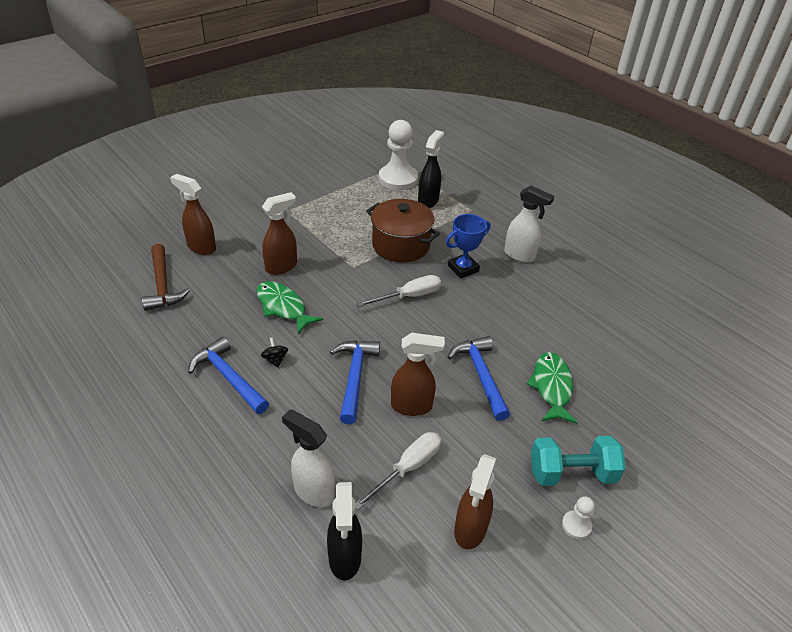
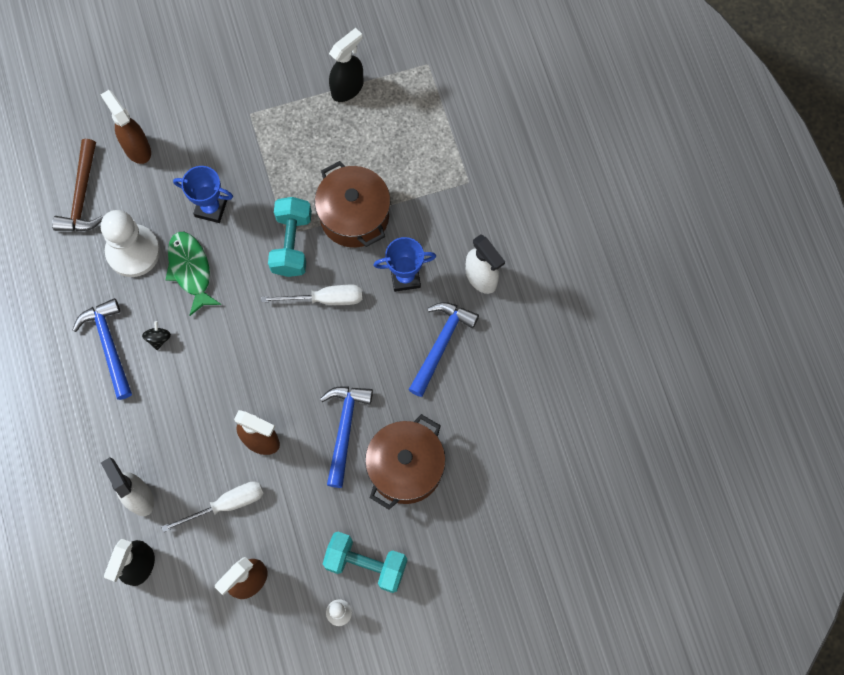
camera: 25 degrees right, 30 degrees up
(282, 267) = (211, 208): brown spray bottle -> blue trophy
(354, 377) = (223, 387): blue hammer -> blue hammer (441, 344)
(361, 271) = (292, 244): none -> turquoise dumbbell
(398, 179) = (407, 94): white pawn -> white pawn (133, 251)
(428, 201) = (424, 148): black spray bottle -> black spray bottle (348, 88)
(551, 387) = (405, 468): green fish -> brown pot

